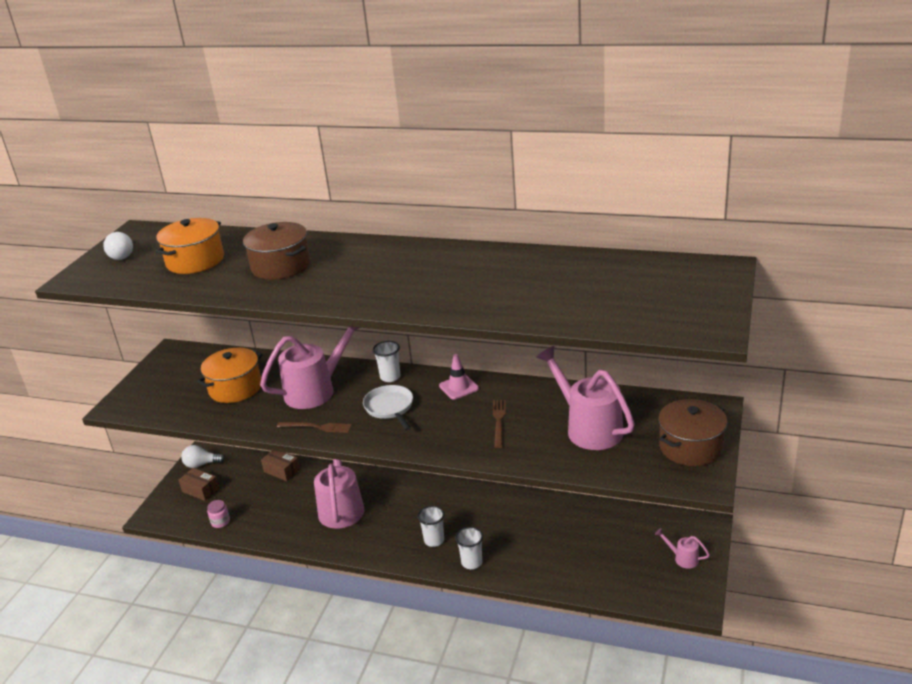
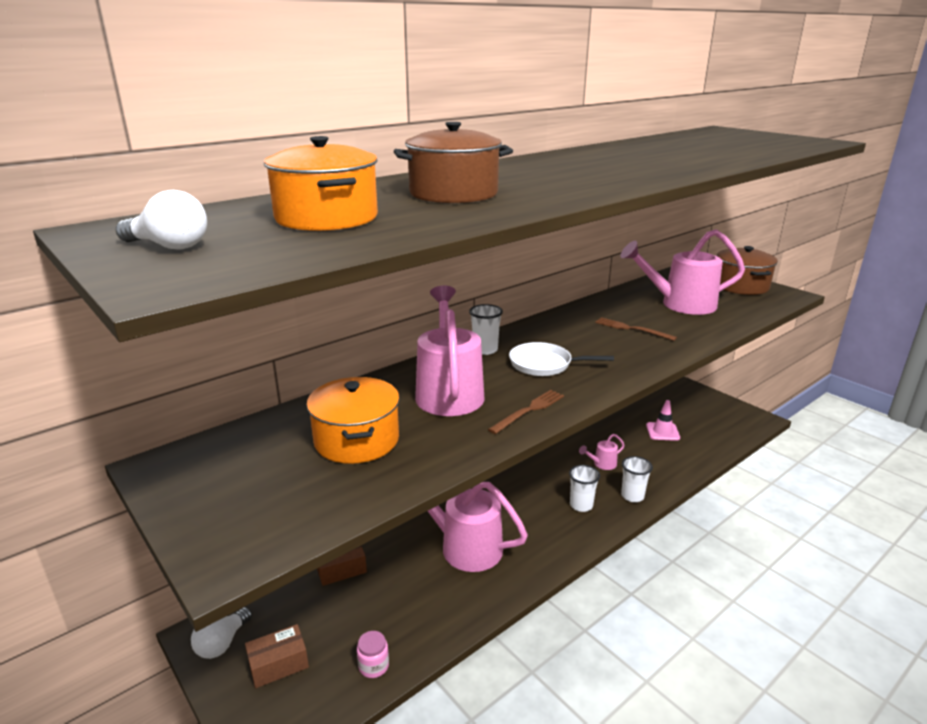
camera: 60 degrees left, 5 degrees down
(459, 387) = (551, 328): pink traffic cone -> pink traffic cone (662, 431)
(683, 558) = (705, 404): pink watering can -> pink watering can (602, 464)

